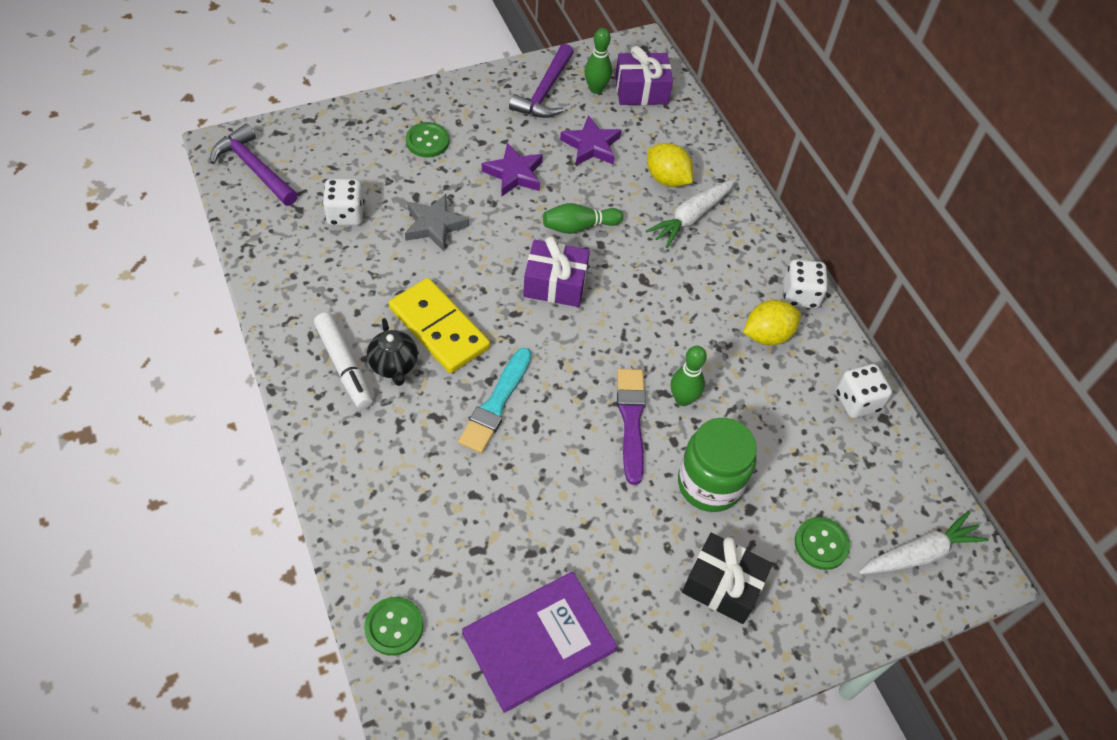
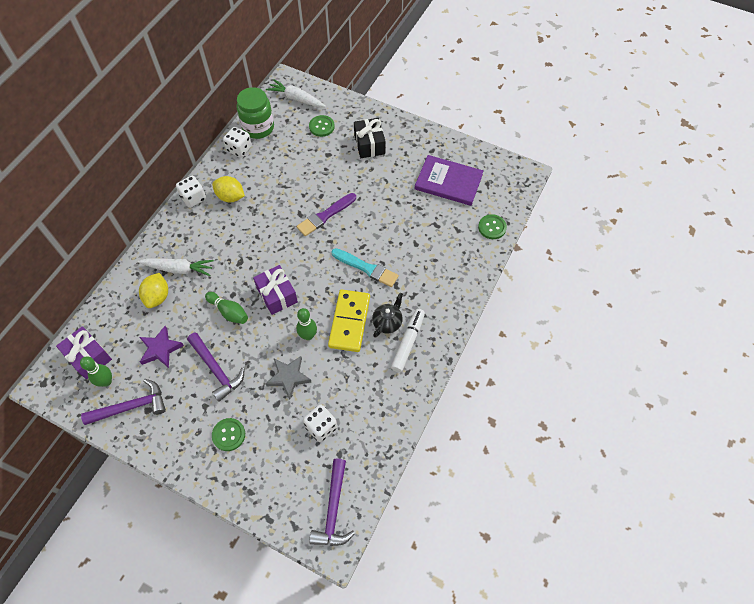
camera: 125 degrees left, 5 degrees up
(496, 403) = (366, 268): turquoise brush -> turquoise brush turned 45 degrees clockwise
(514, 174) = (216, 370): purple star -> purple hammer
(683, 399) = (296, 205): green bowling pin -> green bowling pin (308, 335)
(709, 484) = (329, 173): green jar -> green jar (258, 128)

